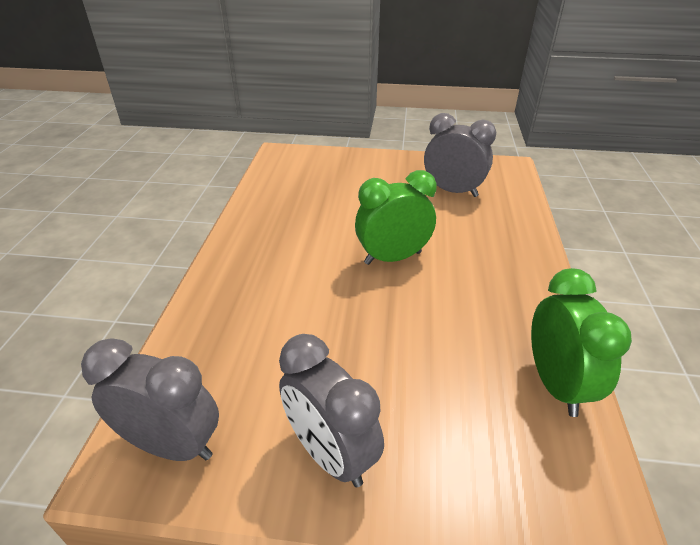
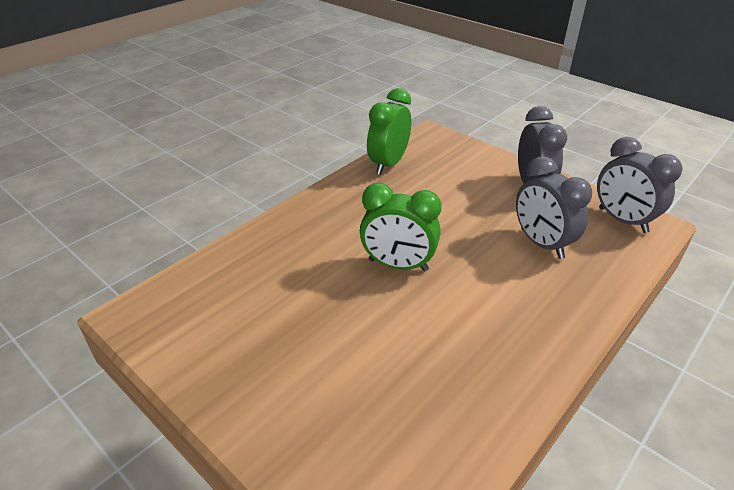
camera: 145 degrees left, 0 degrees up
(452, 191) = (249, 308): grey clock -> grey clock (541, 243)

